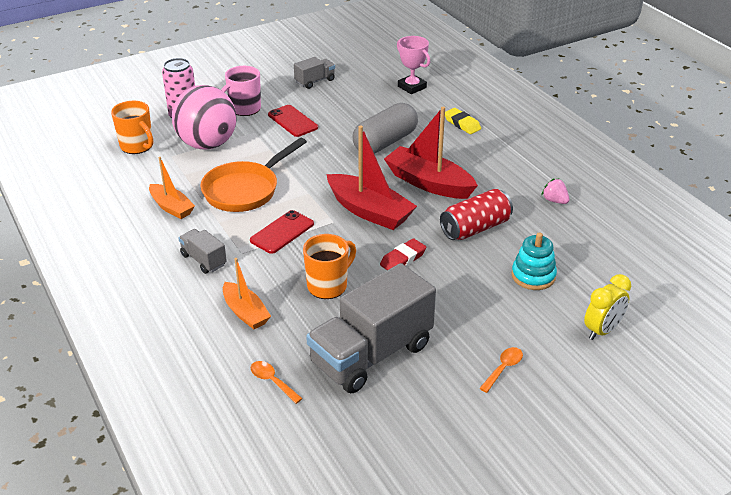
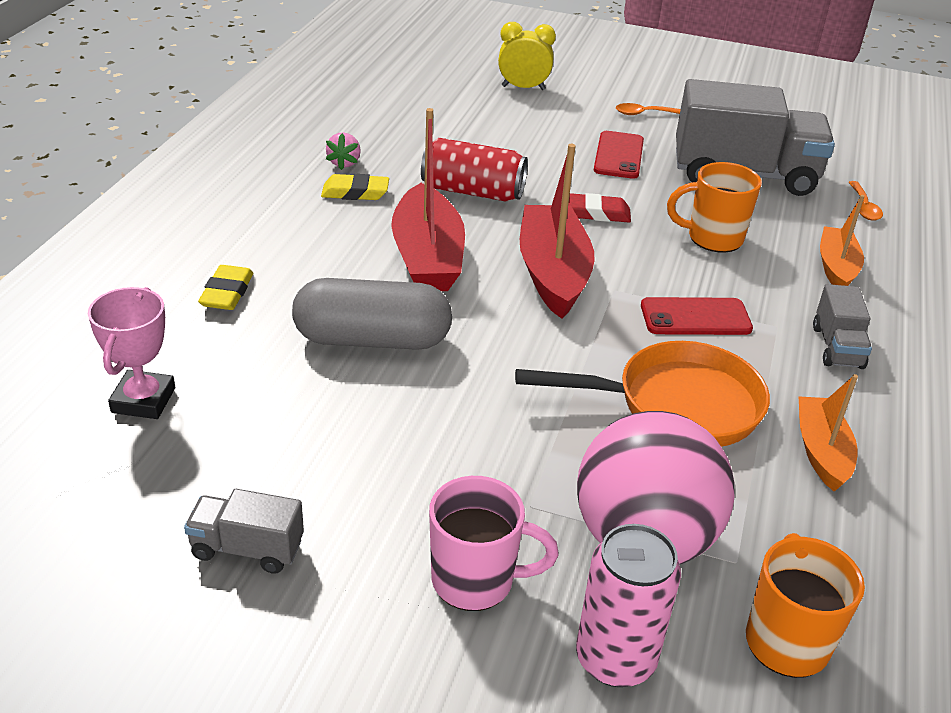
camera: 135 degrees left, 0 degrees up
(293, 121) = (435, 479): red phone -> red phone (618, 155)
(516, 190) = (355, 192): none -> yellow eraser
(533, 276) = (501, 136): turquoise stacking toy -> none

